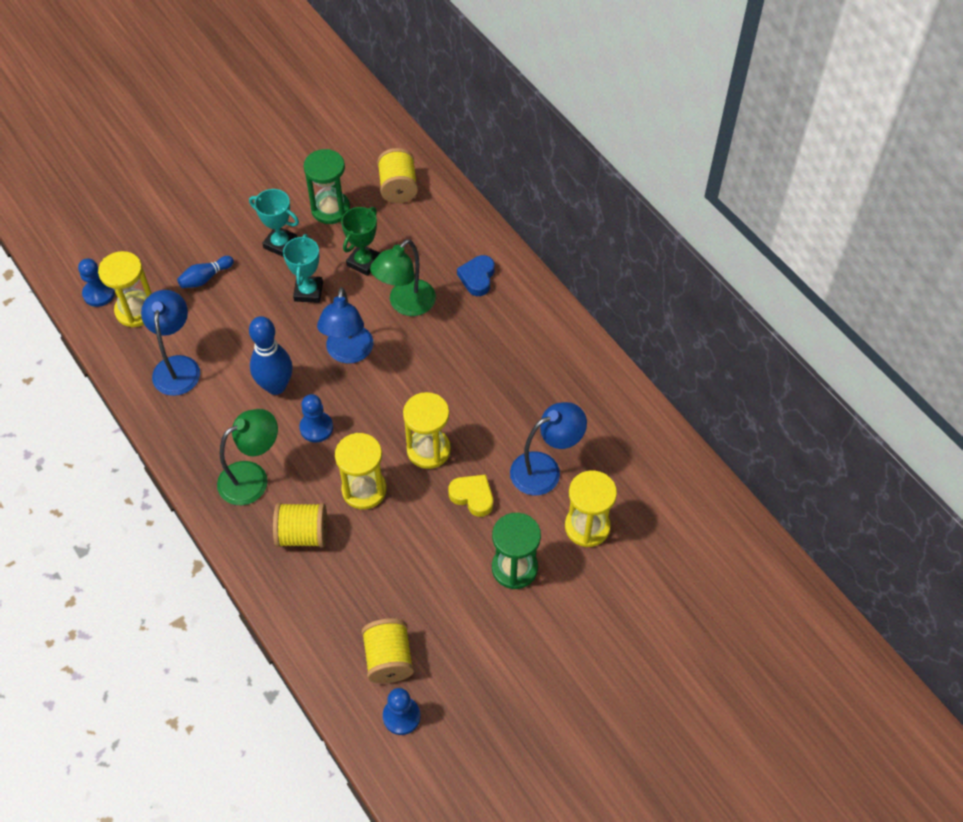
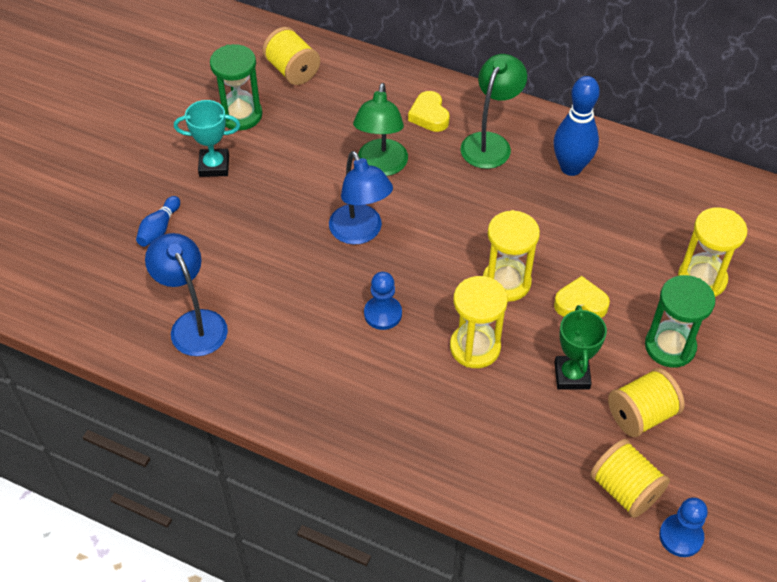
camera: 30 degrees left, 5 degrees down
(99, 294) = (52, 293): blue pawn -> none
(136, 310) = (107, 291): yellow hourglass -> none
(253, 478) = (355, 390): green lamp -> green lamp (490, 143)
(276, 386) = (311, 295): blue bowling pin -> blue bowling pin (571, 167)
(303, 534) = (448, 418): yellow spool -> yellow spool (641, 415)
(308, 292) = (276, 196): turquoise trophy -> none
(364, 262) = (310, 147): green trophy -> green trophy (571, 375)
(477, 278) = (429, 115): blue heart -> yellow heart
(545, 469) = (624, 248): blue lamp -> none

